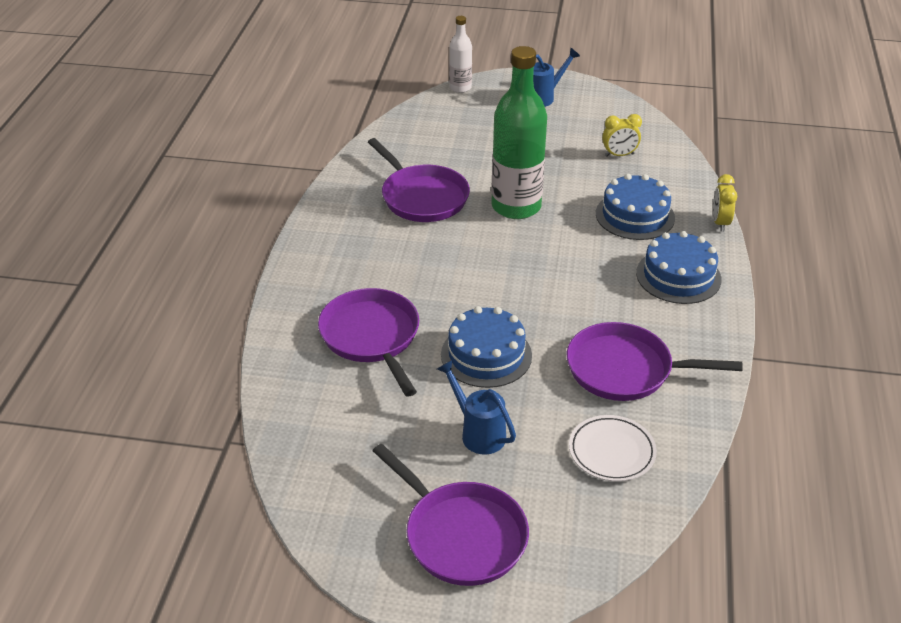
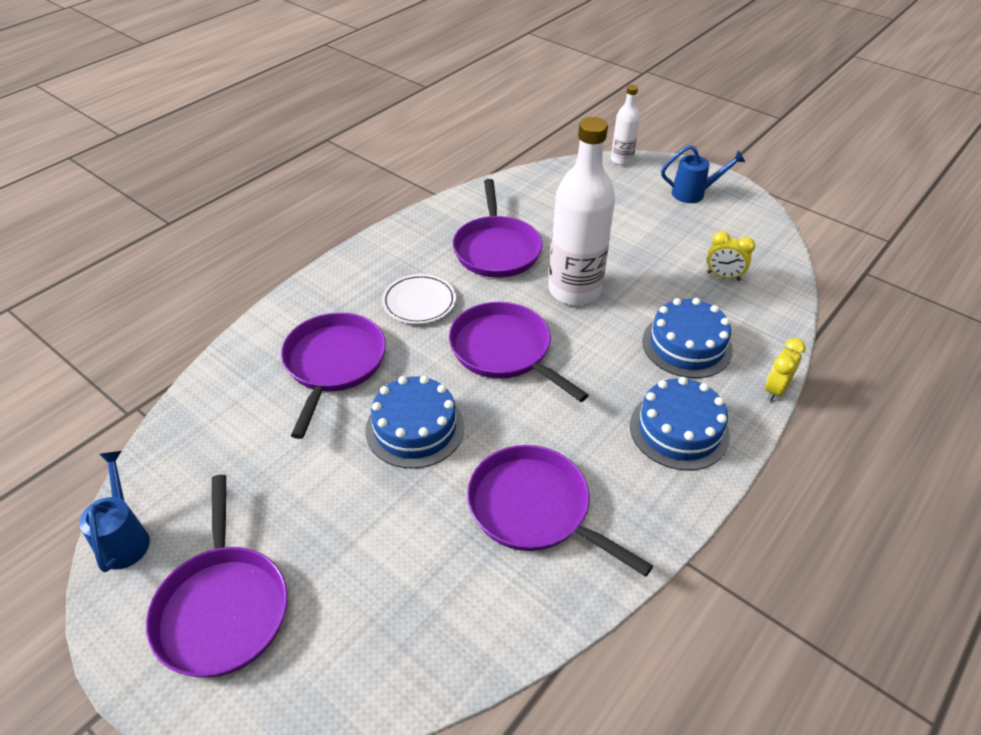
camera: 30 degrees right, 5 degrees up
(478, 432) = (336, 505): blue watering can -> blue watering can (125, 537)
(502, 272) = (504, 350): none -> purple pan
(516, 206) = (574, 290): green bottle -> white bottle
(611, 451) = (441, 595): white plate -> white plate (419, 302)

